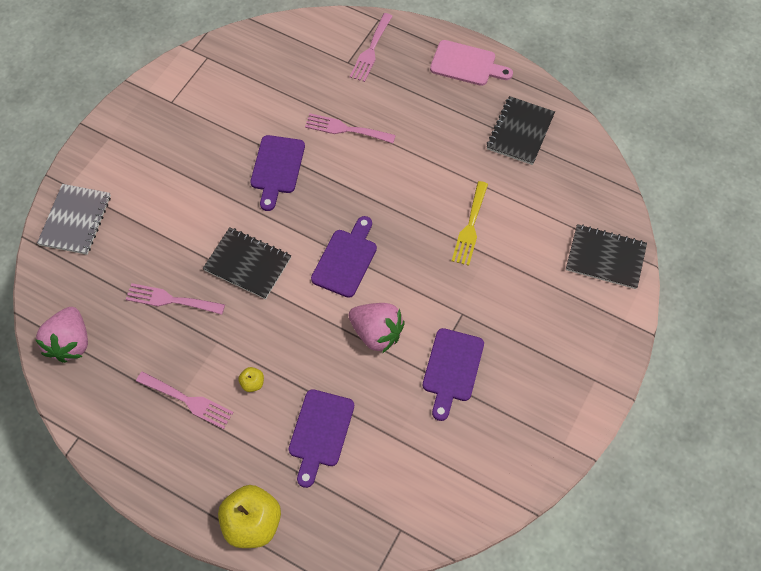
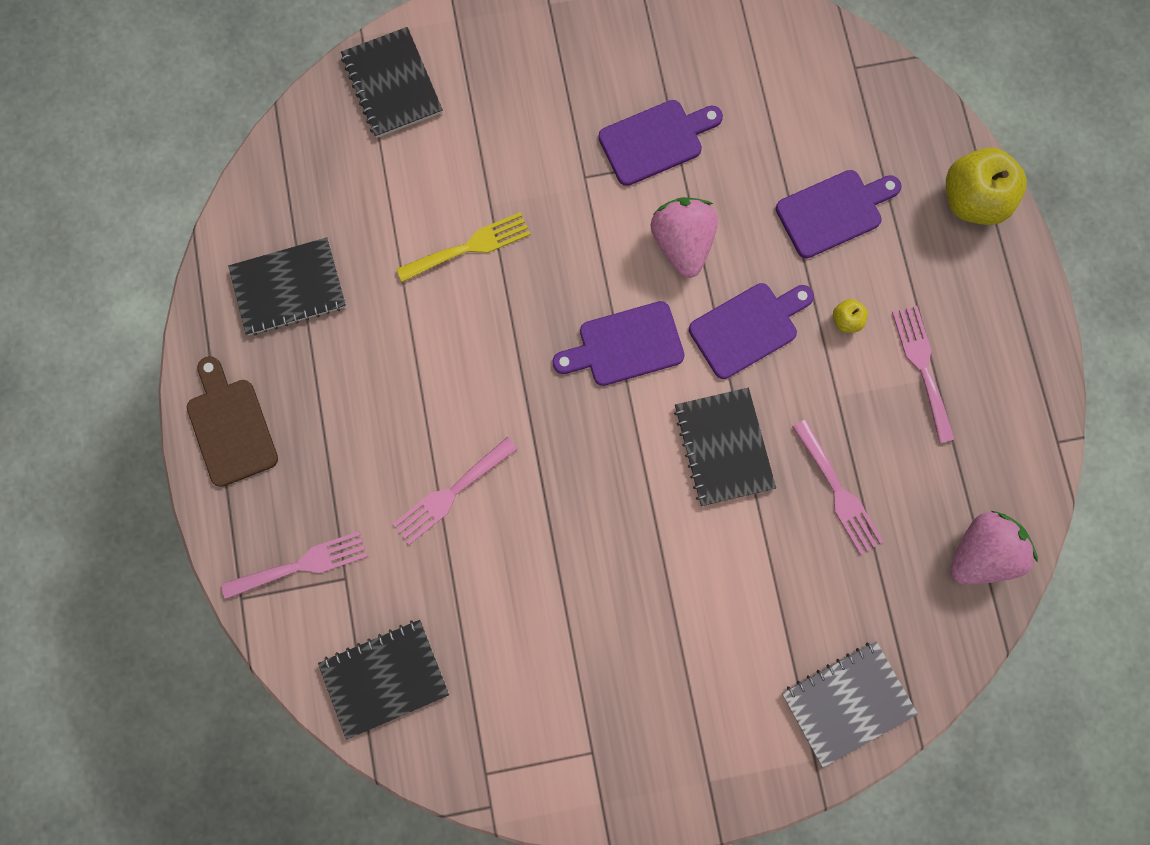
camera: 130 degrees left, 15 degrees up
(277, 168) = (575, 527): purple cutting board -> purple cutting board (748, 328)
(287, 48) = (384, 678): none -> black notebook
(345, 129) = (451, 493): pink fork -> pink fork turned 75 degrees clockwise
(466, 64) = (231, 426): pink cutting board -> brown cutting board

